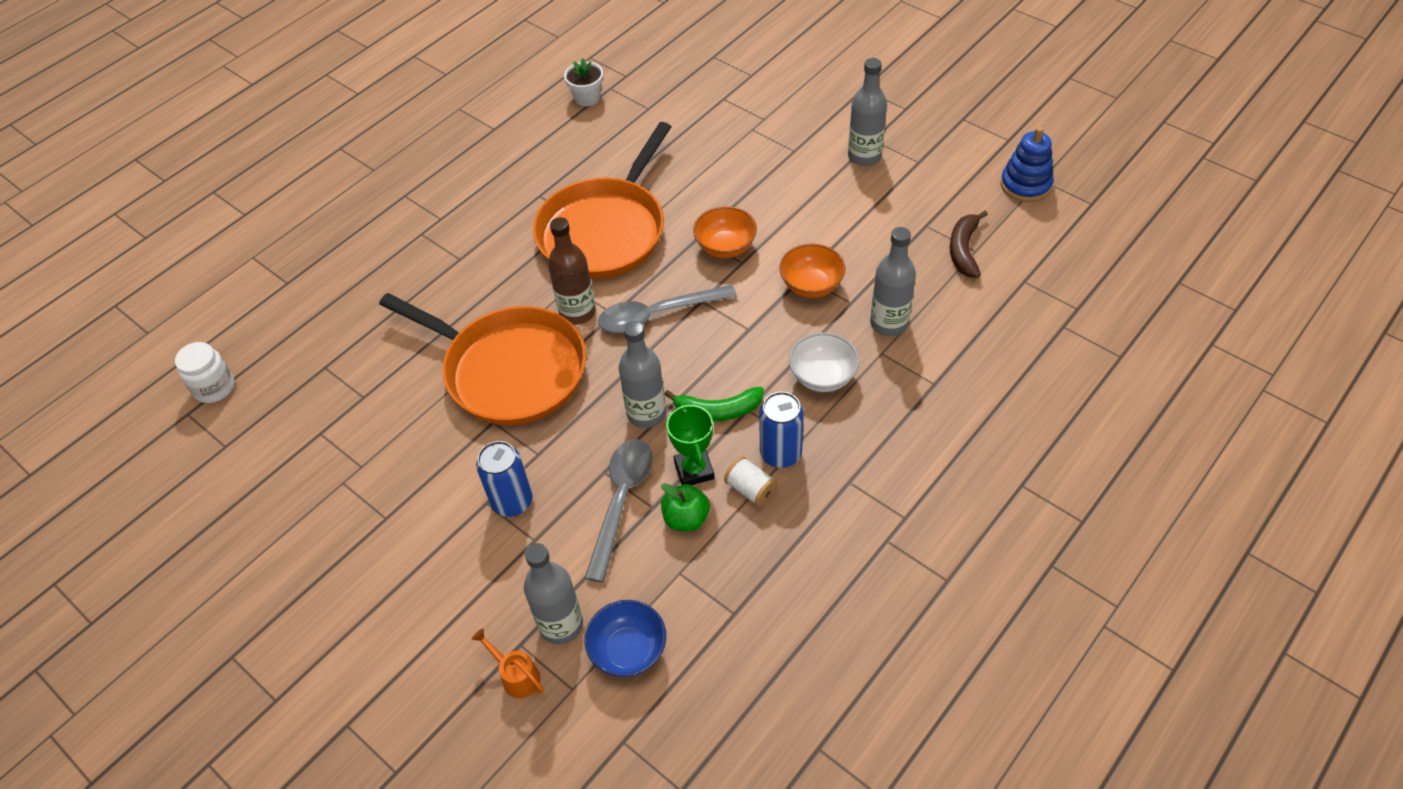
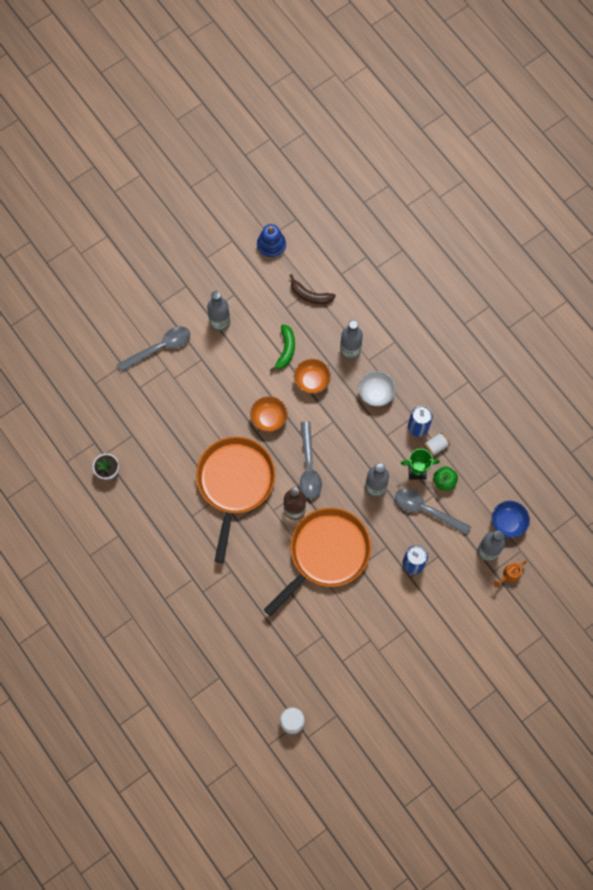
camera: 80 degrees left, 20 degrees up
(605, 231) = (235, 483): orange pan -> orange pan turned 120 degrees counterclockwise
(718, 411) = (383, 450): green banana -> green banana (286, 350)
(793, 104) = (160, 348): none -> grey spoon

